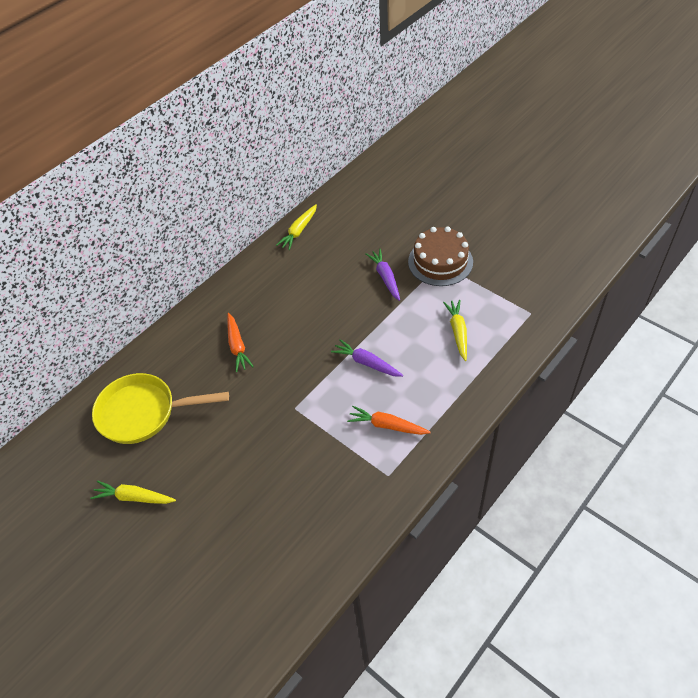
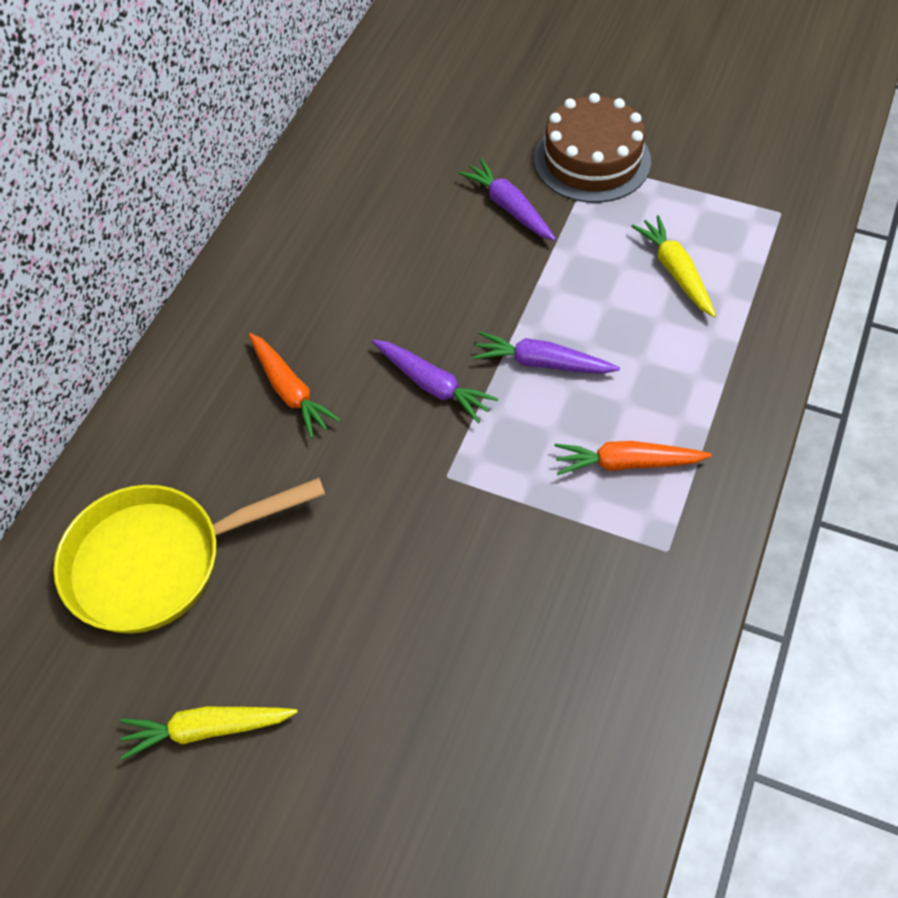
camera: 20 degrees left, 5 degrees up
(299, 231) = (317, 160): yellow carrot -> none
(307, 360) = (432, 385): none -> purple carrot

